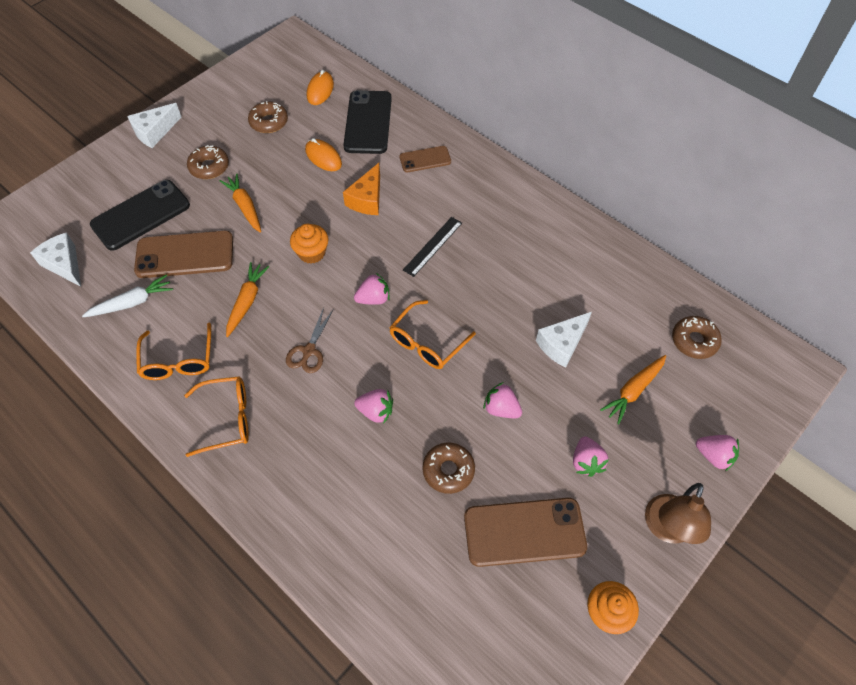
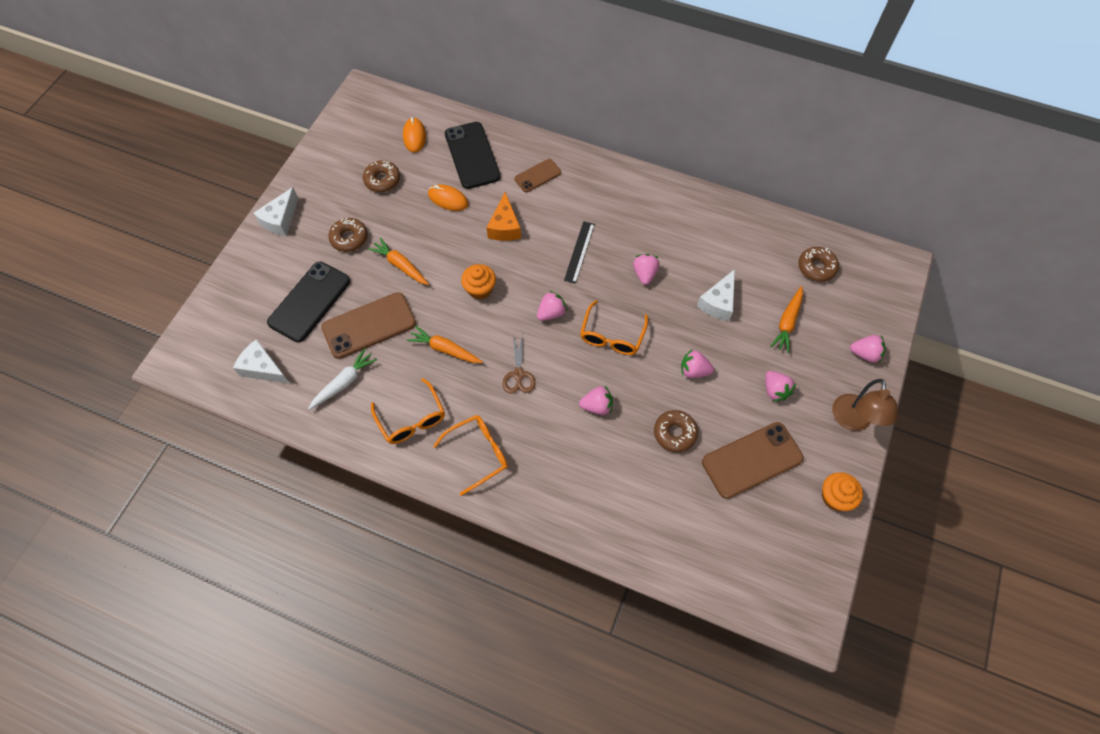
camera: 20 degrees left, 5 degrees up
(247, 301) = (445, 349): orange carrot -> orange carrot turned 60 degrees counterclockwise
(492, 289) = (644, 274): none -> pink strawberry

